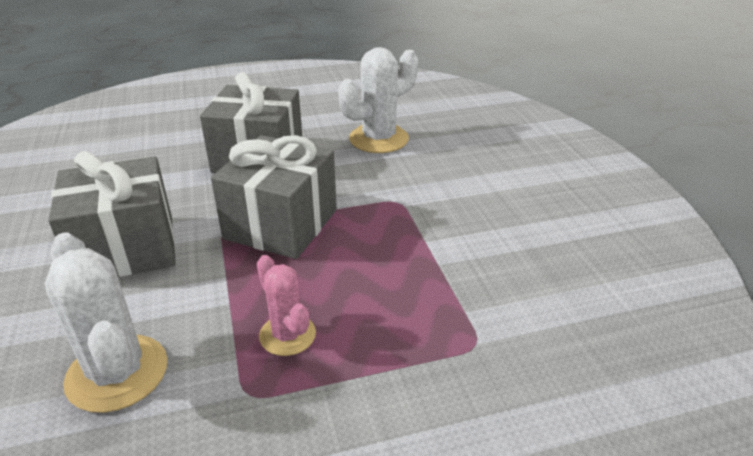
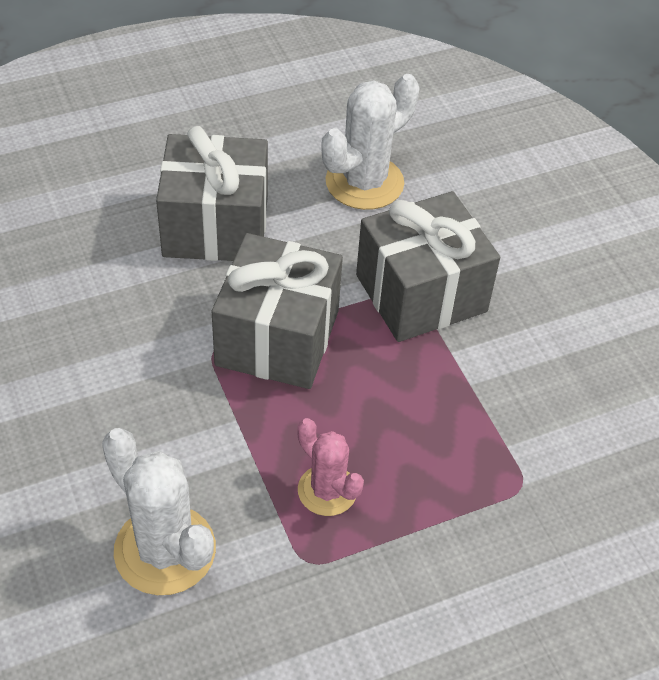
camera: 10 degrees left, 15 degrees up
(126, 248) = (105, 388): grey gift -> grey gift (421, 293)

